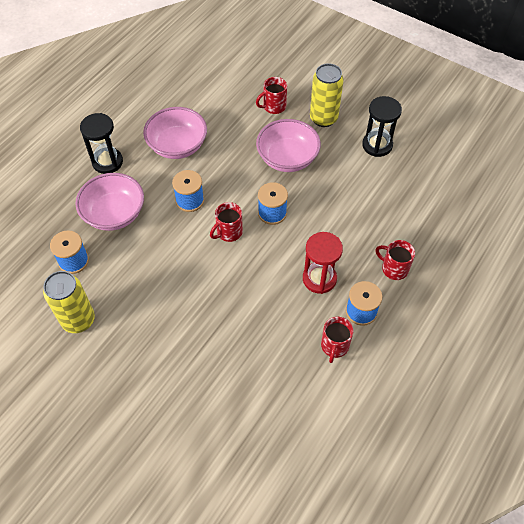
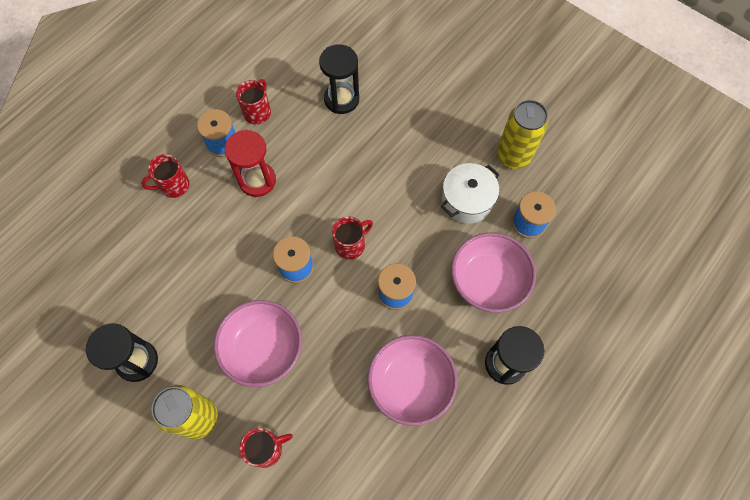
camera: 175 degrees left, 10 degrees up
(127, 275) = (467, 201): none -> white pot
(250, 367) = (341, 99): none -> black hourglass
(394, 268) = (173, 185): red mug -> red mug turned 120 degrees clockwise

